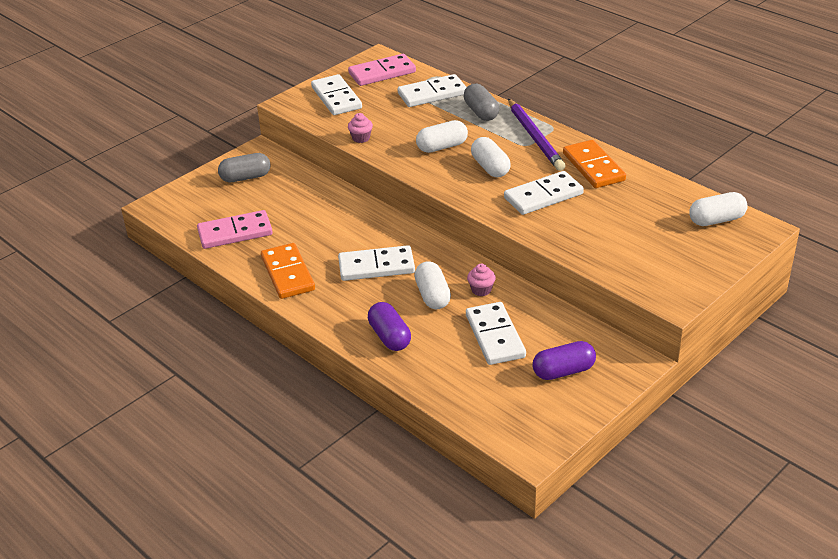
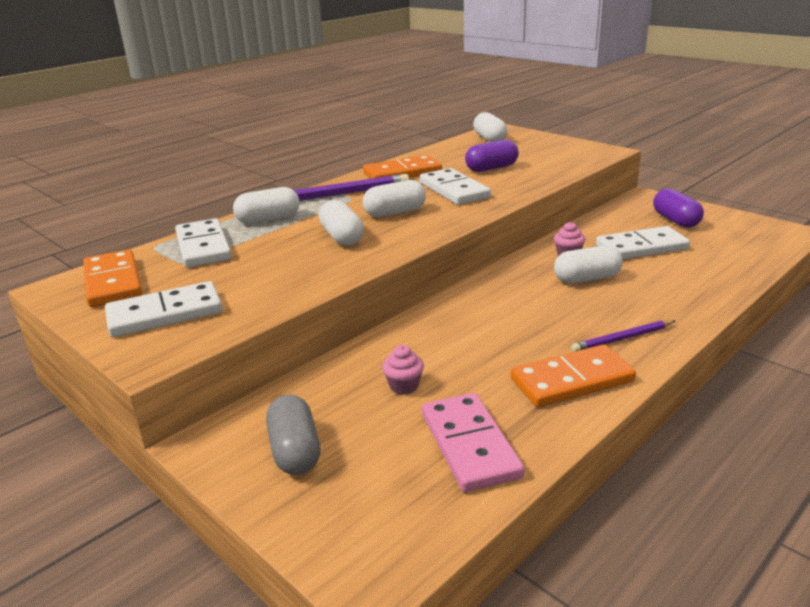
camera: 90 degrees left, 10 degrees down
(334, 302) = (622, 339): none -> purple pencil
(361, 138) = (300, 288): pink cupcake -> pink cupcake (404, 386)
(376, 266) = (539, 314): white domino -> none
(382, 73) = (113, 282): pink domino -> orange domino
(389, 337) = (672, 299): purple capsule -> purple capsule (491, 168)
(481, 112) = (268, 219): grey capsule -> white capsule

